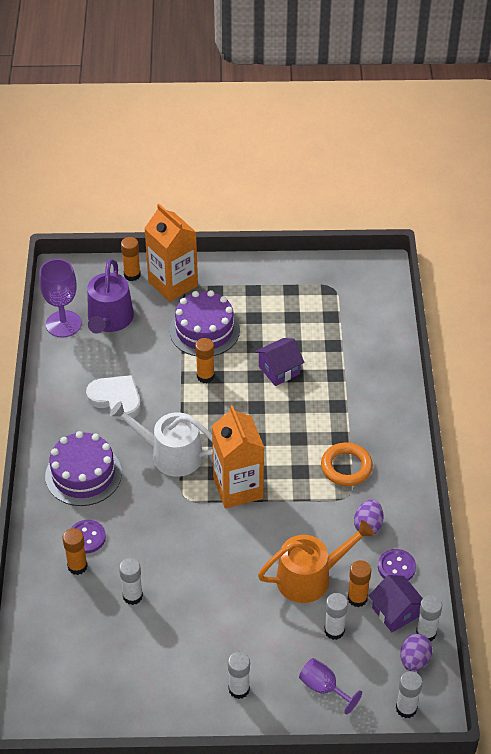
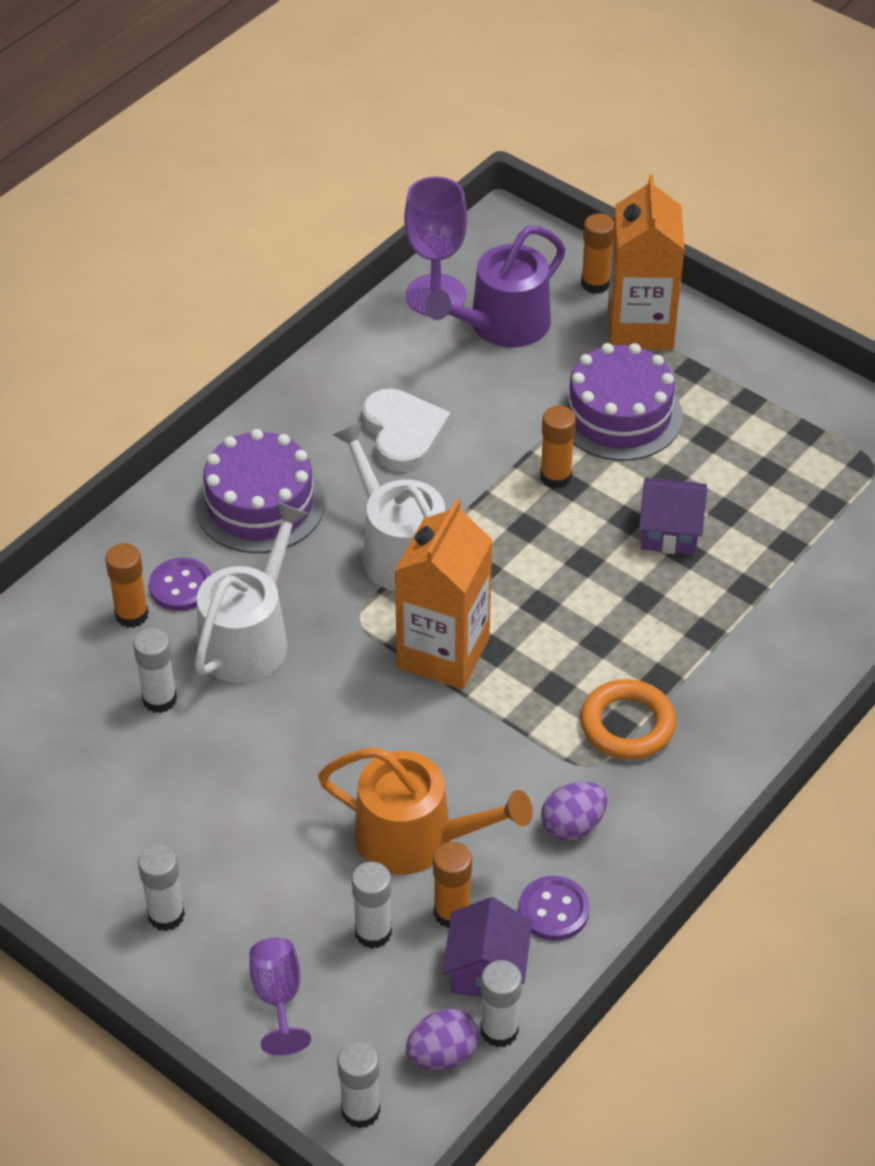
camera: 40 degrees right, 0 degrees up
(144, 539) = (249, 637): none -> white watering can

